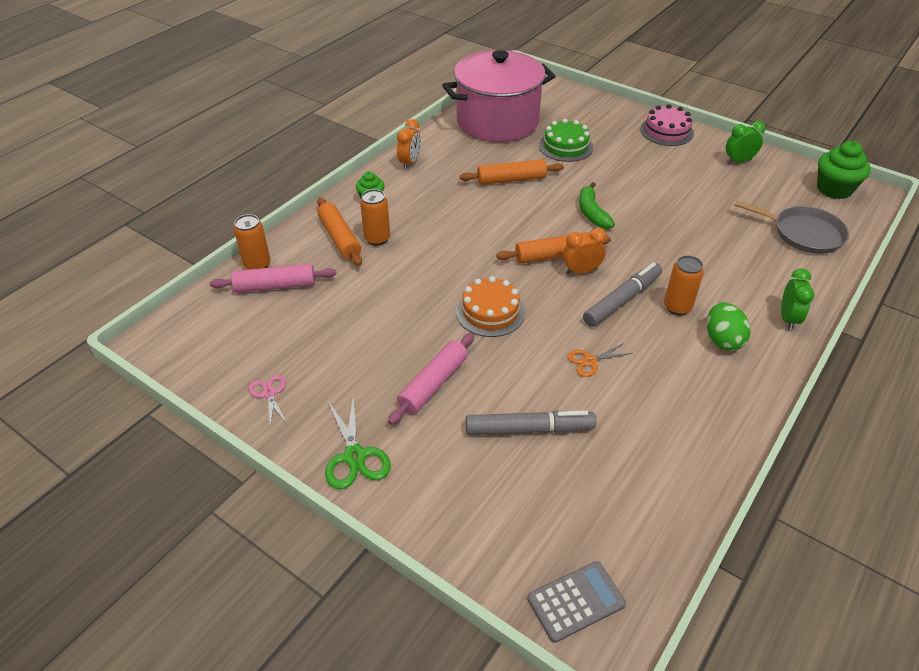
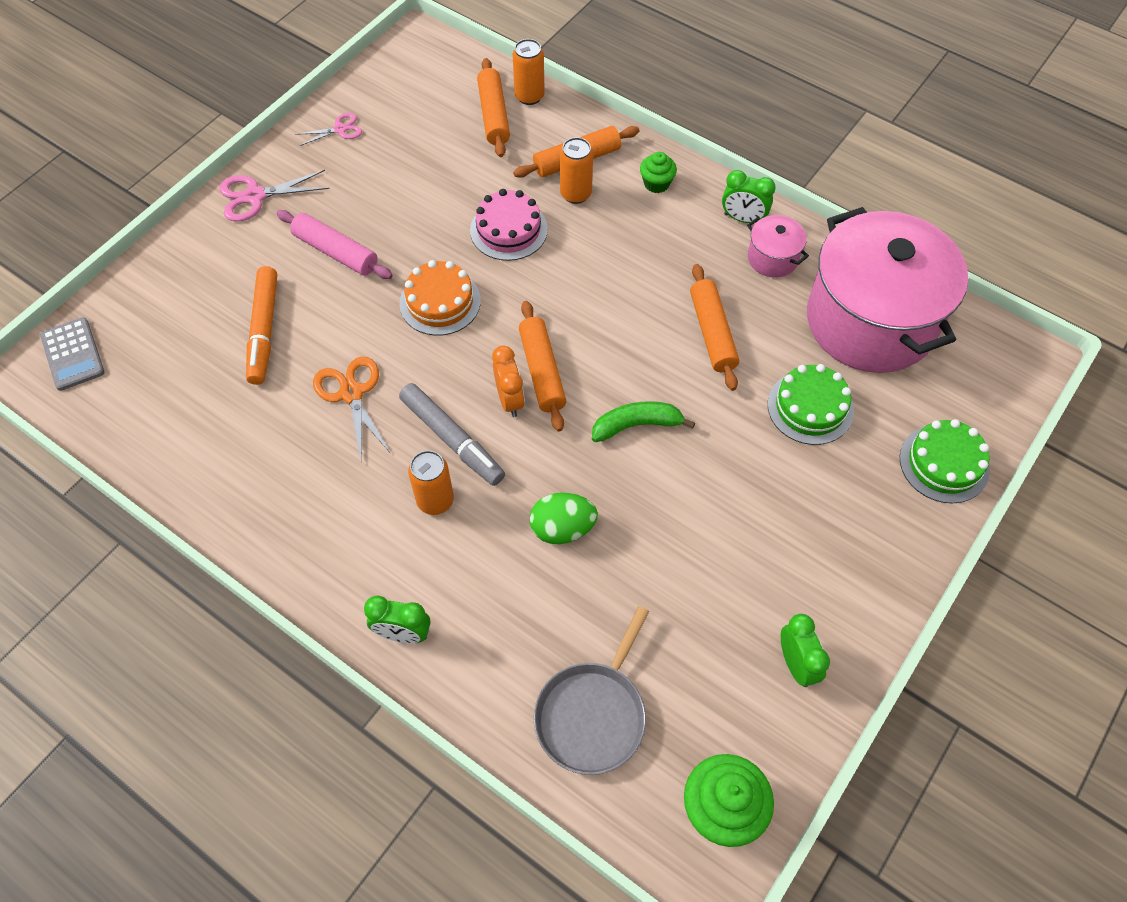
camera: 90 degrees right, 15 degrees up
(275, 286) = (493, 115): pink rolling pin -> orange rolling pin
(354, 456) = (255, 196): green scissors -> pink scissors
(410, 163) = (743, 219): orange clock -> green clock
(446, 153) = (772, 258): none -> pink pot
(529, 429) = (264, 330): grey marker -> orange marker
(590, 361) = (352, 393): orange scissors -> orange scissors, size x1.60
(596, 107) = (944, 463): none -> green cake
(666, 131) = (879, 564): pink cake -> pink cake (508, 230)
(722, 340) = (371, 541): green egg -> green egg (562, 528)

